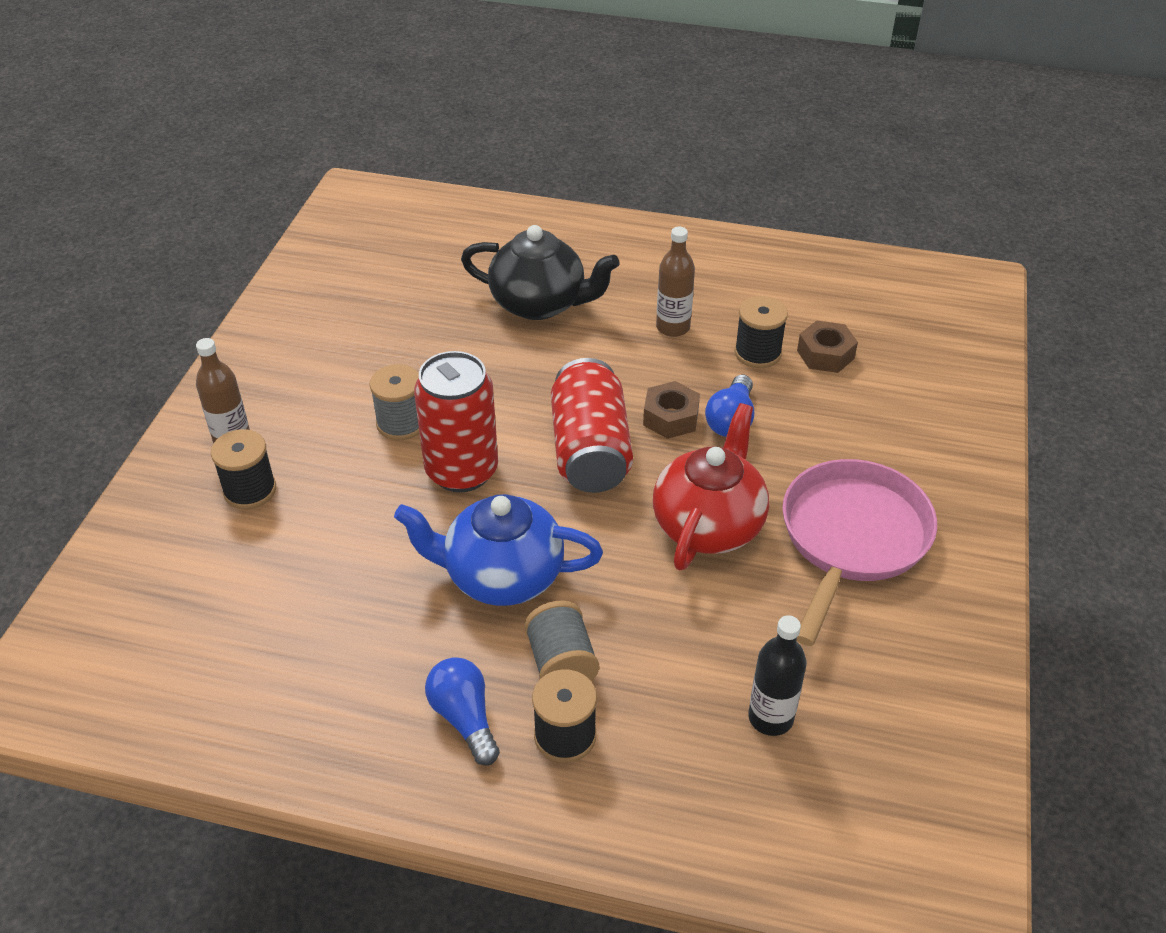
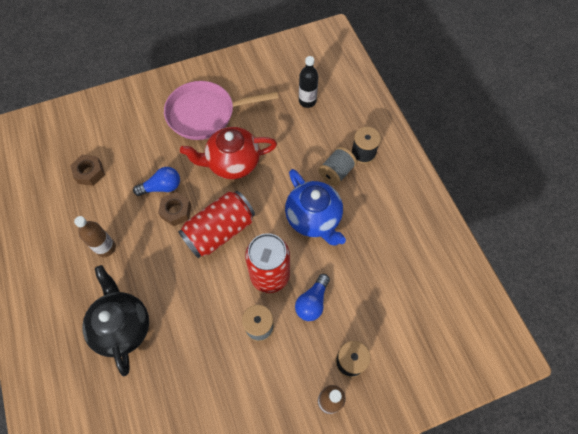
camera: 125 degrees left, 20 degrees up
(464, 718) = (383, 187): blue light bulb -> blue light bulb (312, 302)
(757, 353) = (105, 200): black spool -> none

